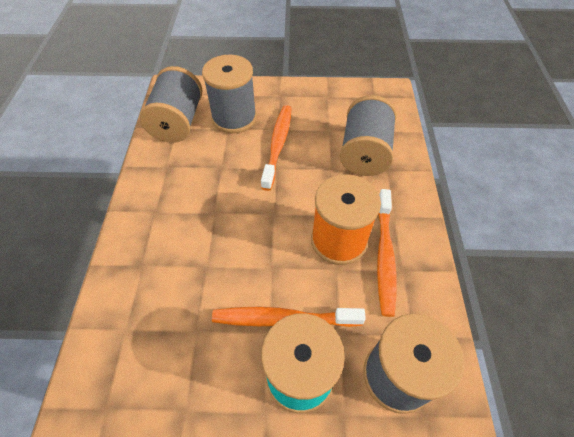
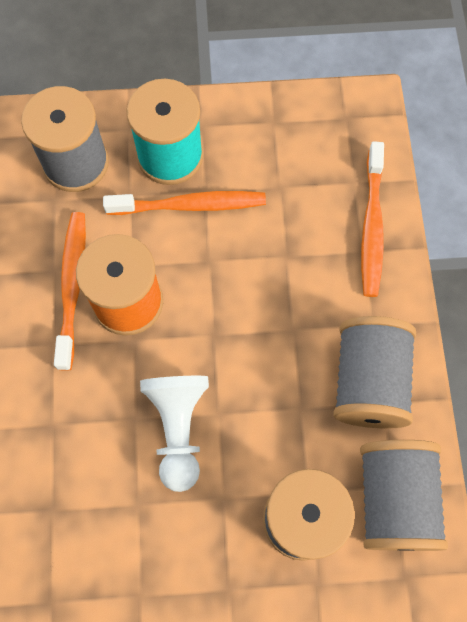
camera: 175 degrees right, 15 degrees up
(278, 145) = (220, 461): orange toothbrush -> orange toothbrush (372, 226)
(303, 162) = (178, 428): none -> white pawn
(364, 153) = (82, 456): grey spool -> grey spool (368, 382)

